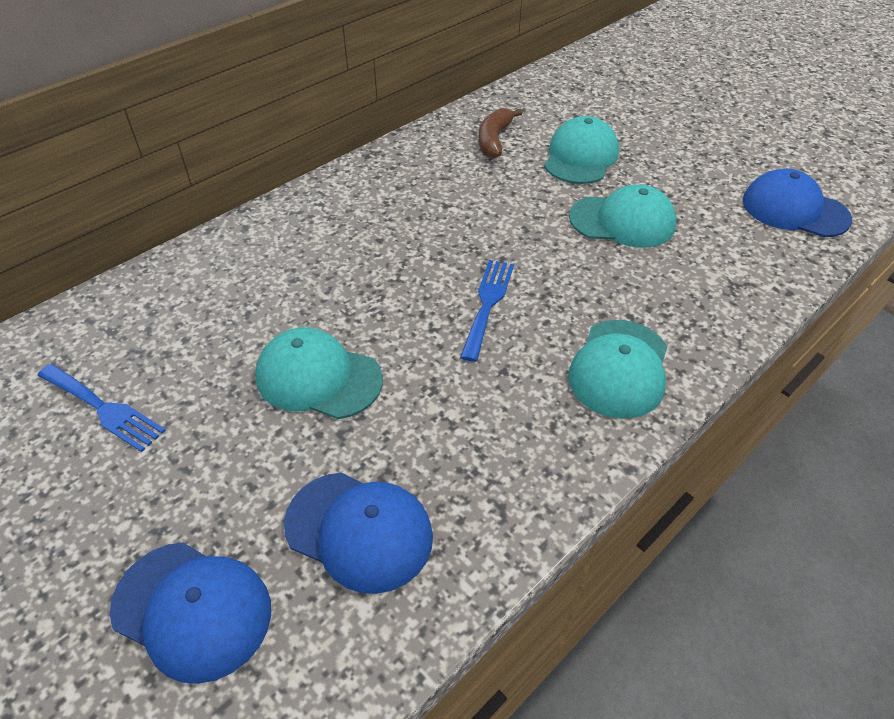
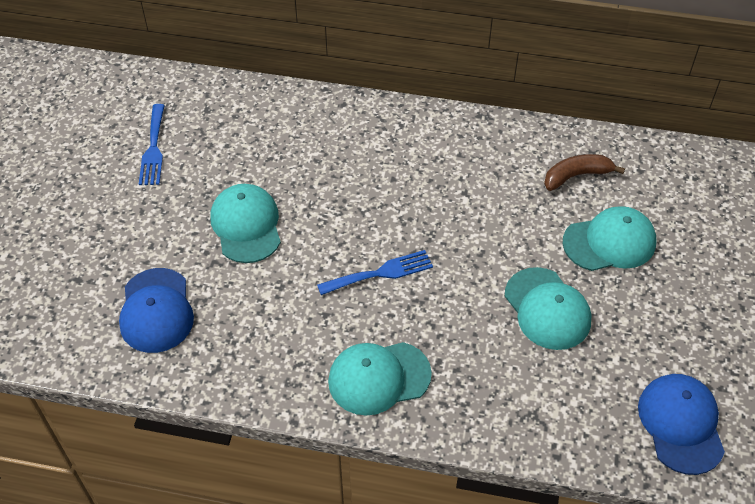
camera: 55 degrees right, 5 degrees up
(192, 609) = (68, 271): blue cap -> none

